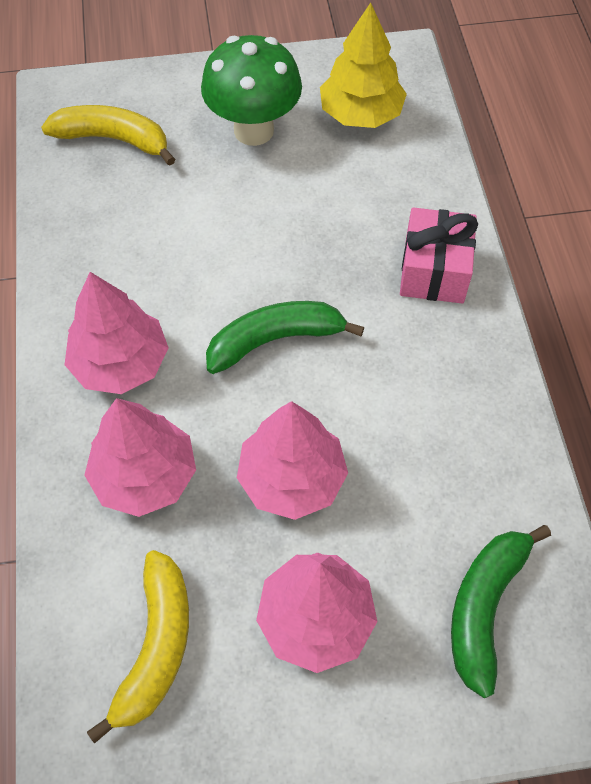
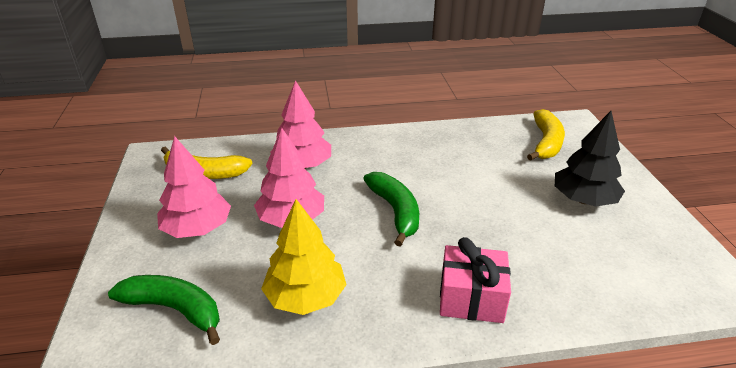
camera: 90 degrees right, 25 degrees down
(120, 363) = (376, 154): pink tree -> none
(254, 130) = (583, 200): green mushroom -> black tree
(360, 114) = (634, 258): yellow tree -> yellow tree (306, 297)

